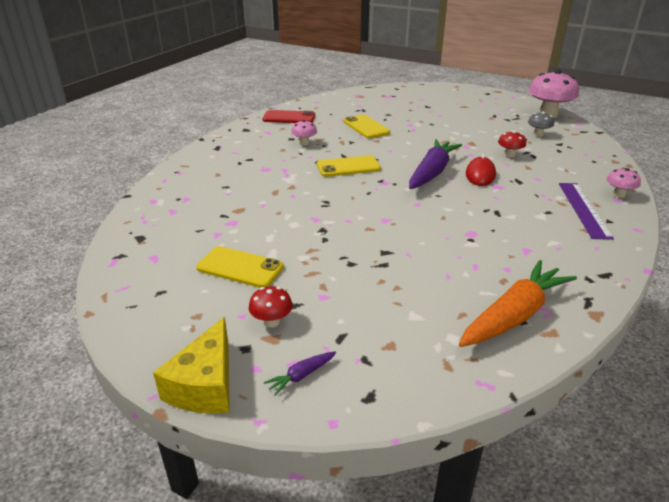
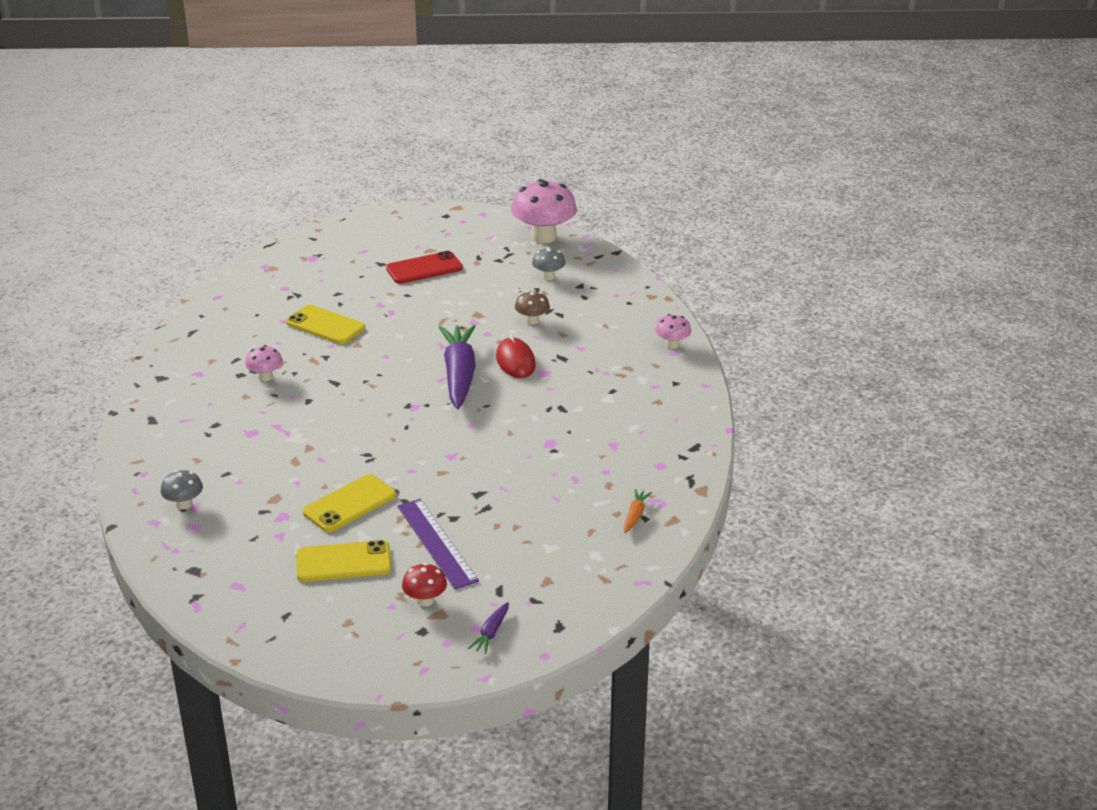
camera: 30 degrees left, 0 degrees up
(181, 196) = (184, 504): none -> grey mushroom
(205, 385) = (416, 671): yellow cheese -> none
(289, 118) = (203, 339): red phone -> red phone (424, 268)
(348, 167) = (353, 397): yellow phone -> yellow phone (349, 504)
(509, 155) = (532, 321): red mushroom -> brown mushroom
(514, 315) = (635, 515): orange carrot -> orange carrot, size x0.42
(583, 209) = (645, 376): purple ruler -> purple ruler (436, 543)

